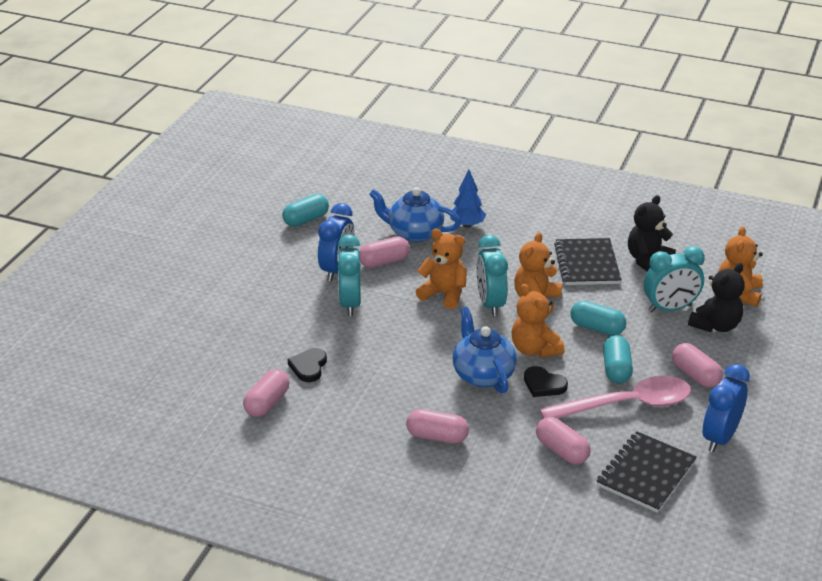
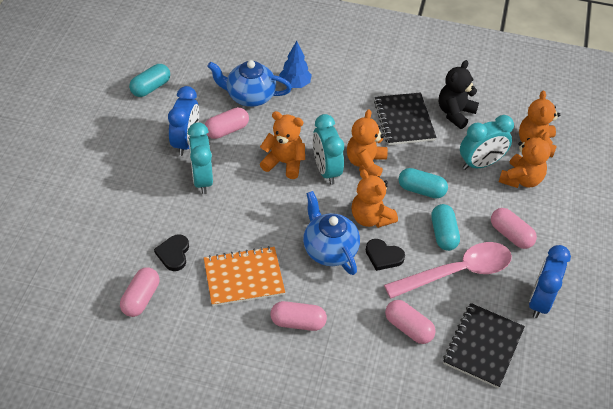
camera: 10 degrees left, 15 degrees up
(382, 393) = (244, 278): none -> orange notebook
(716, 325) = (521, 179): black teddy bear -> orange teddy bear

